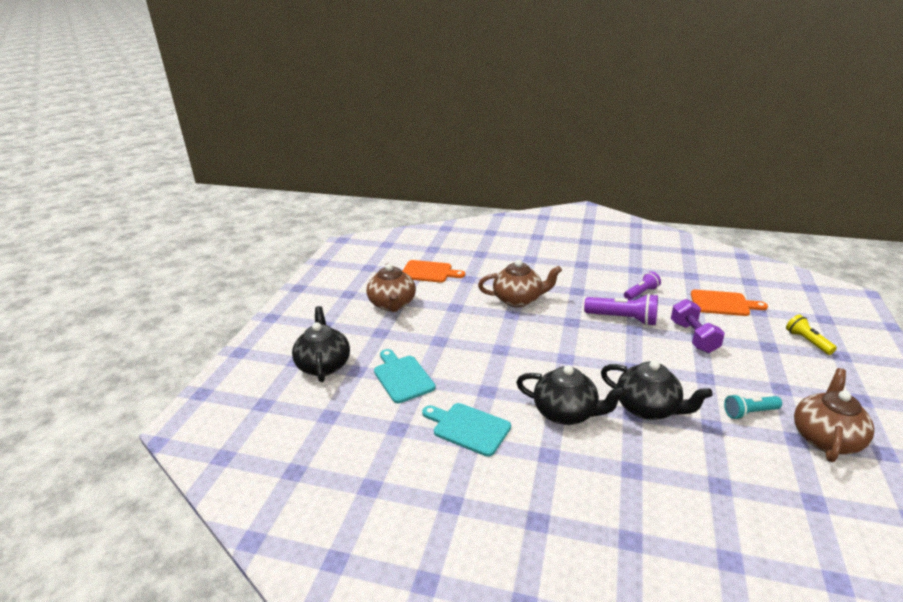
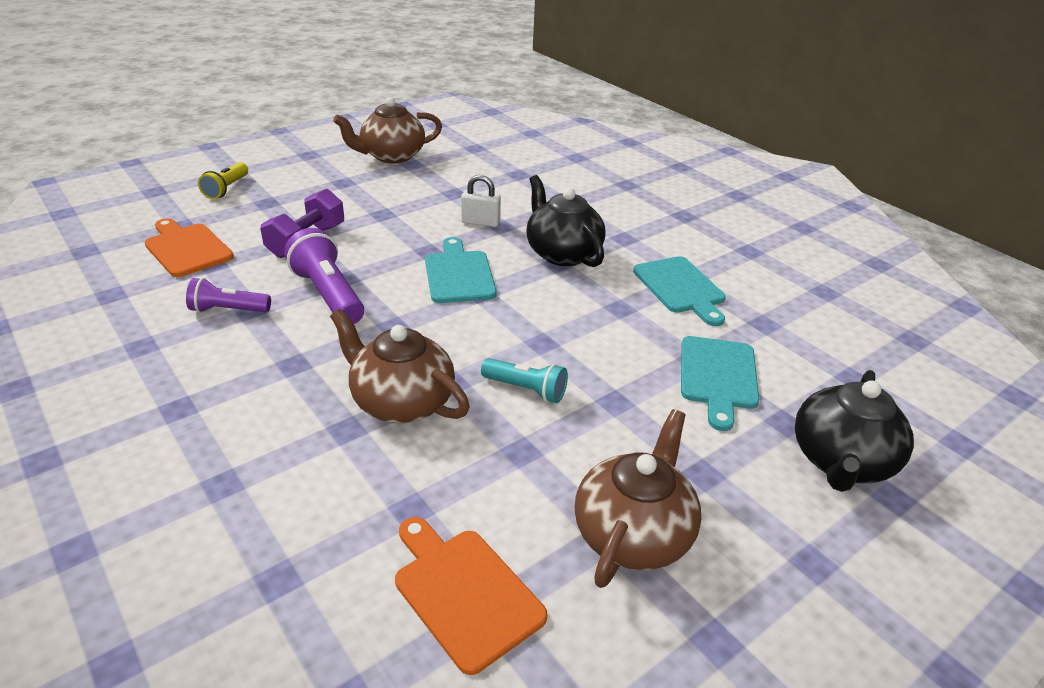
camera: 145 degrees left, 5 degrees up
(592, 362) = (459, 274): none -> turquoise cutting board
(648, 408) = (480, 222): black teapot -> white padlock
(749, 413) = (407, 185): turquoise flashlight -> turquoise flashlight (526, 389)

